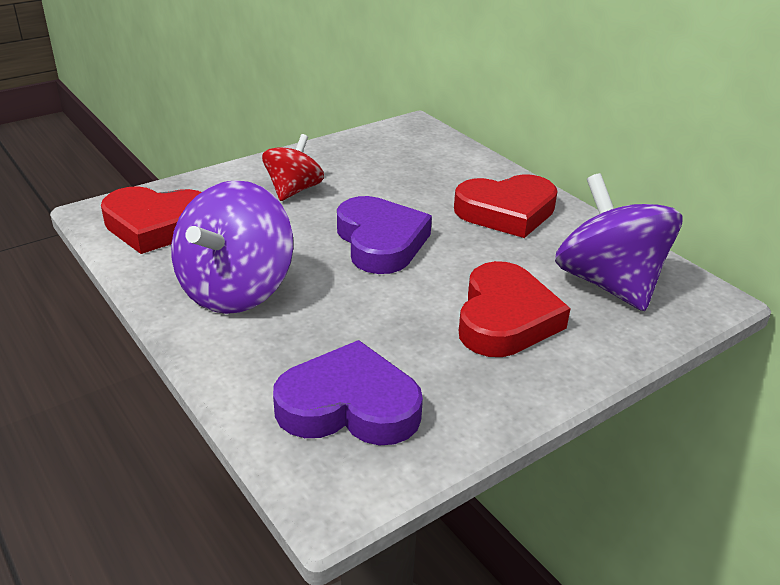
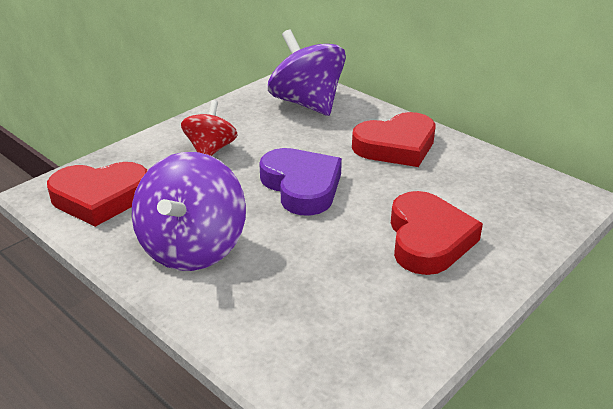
camera: 10 degrees left, 0 degrees up
(349, 406) = (327, 337): purple heart -> none
(608, 283) = (499, 197): purple spinning top -> purple spinning top (307, 103)

